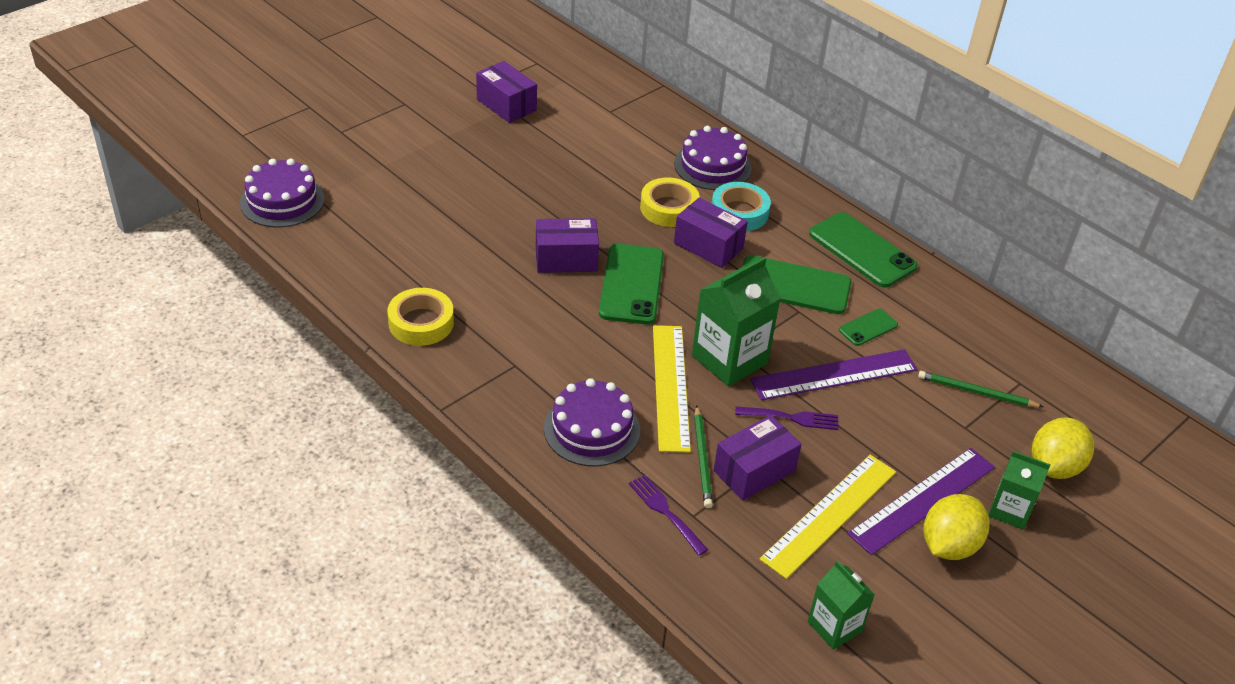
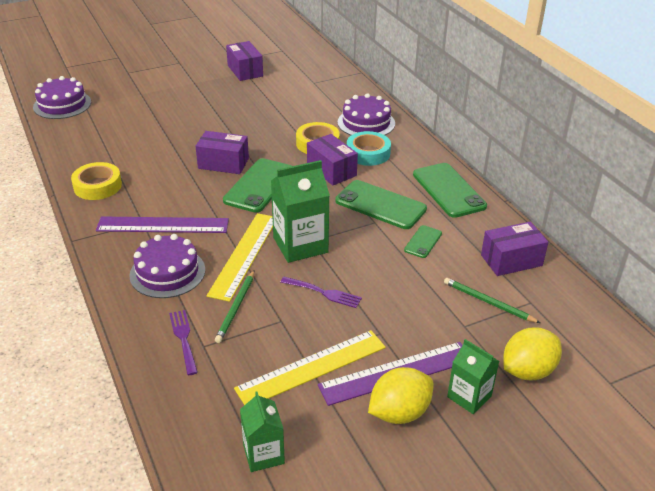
camera: 20 degrees right, 5 degrees down
(754, 471) = (271, 324): purple box -> purple box (511, 260)
(834, 375) = (376, 269): purple ruler -> purple ruler (163, 225)
(868, 327) = (423, 242): green phone -> green phone turned 45 degrees counterclockwise

